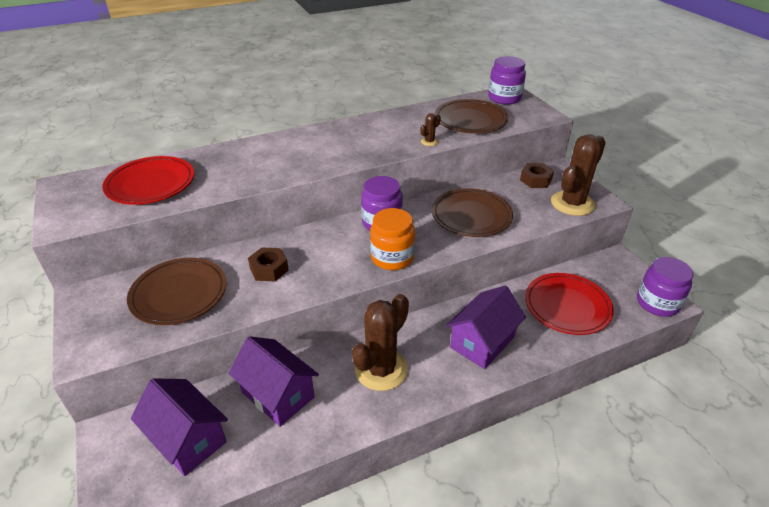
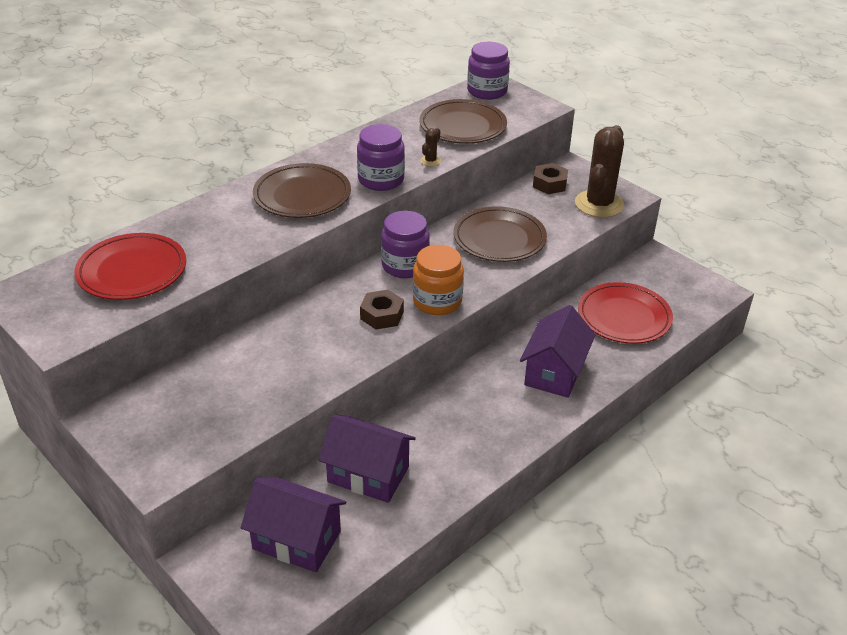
camera: 20 degrees left, 0 degrees up
(179, 294) = (221, 392): brown plate -> brown plate (302, 196)
(269, 269) = (307, 342): brown nut -> brown nut (382, 315)
(381, 369) = (464, 423): brown cactus -> none
(657, 303) = (709, 294): purple jar -> purple jar (381, 180)

